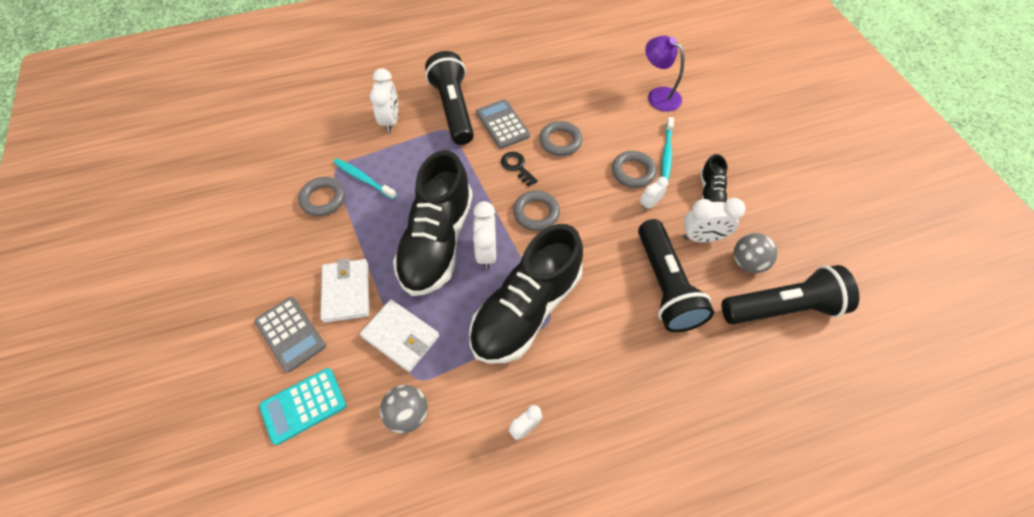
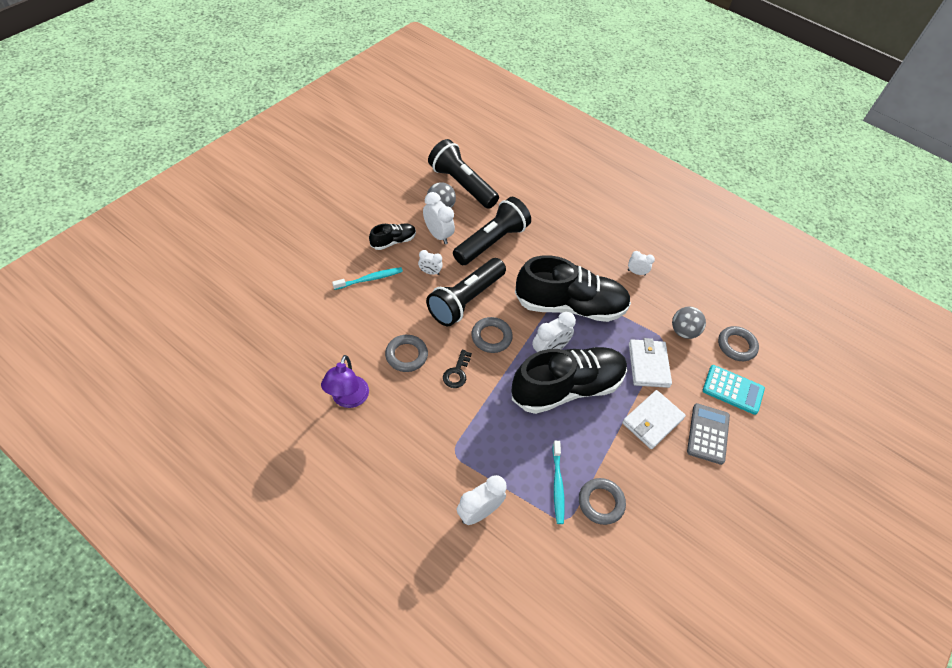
camera: 130 degrees left, 5 degrees down
(453, 109) = (425, 464): black flashlight -> black flashlight (465, 300)
(502, 124) = (417, 410): grey calculator -> none
(633, 172) = (405, 293): grey ring -> grey ring (736, 345)
(658, 95) = (301, 307): purple lamp -> purple lamp (348, 399)

